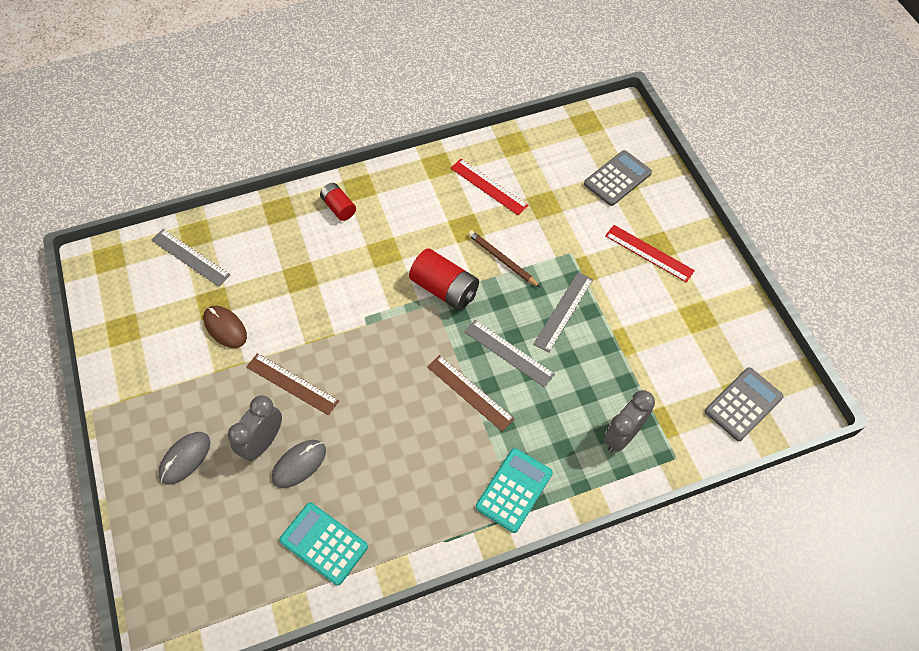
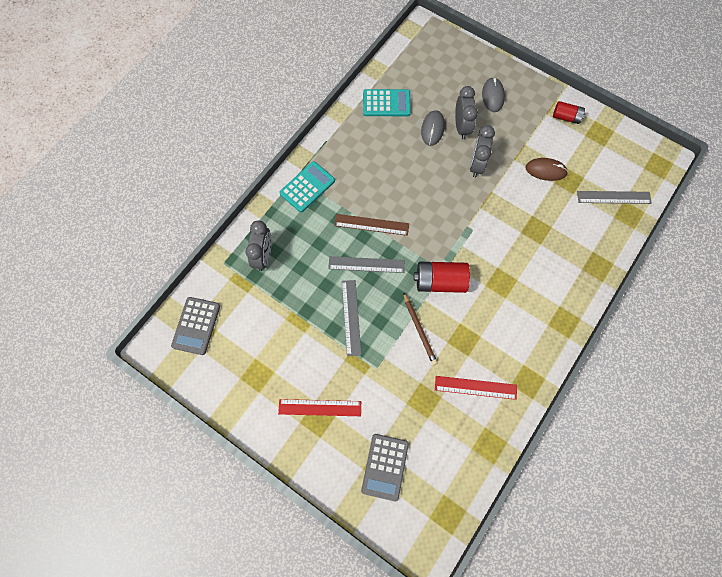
camera: 145 degrees right, 10 degrees up
(292, 384) = (476, 165): brown ruler -> grey clock
(339, 207) = (561, 295): red battery -> red battery (566, 117)
(502, 260) = (419, 330): brown pencil -> brown pencil turned 60 degrees clockwise
(514, 490) = (307, 187): turquoise calculator -> turquoise calculator turned 135 degrees counterclockwise

